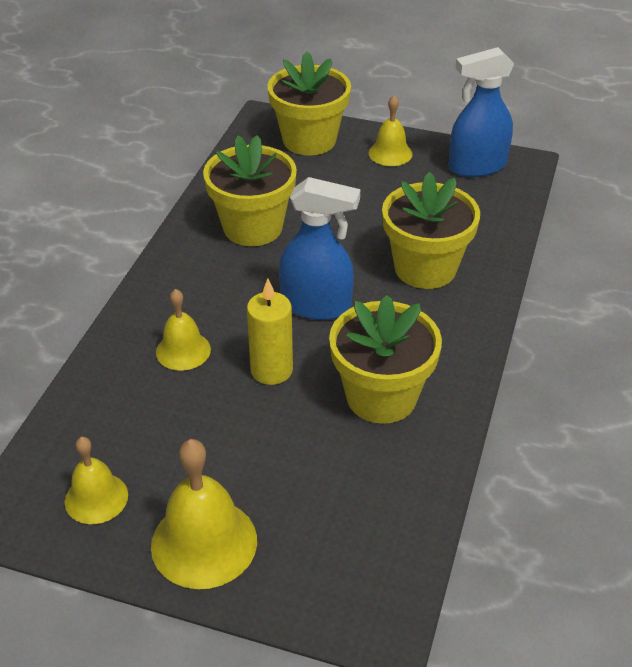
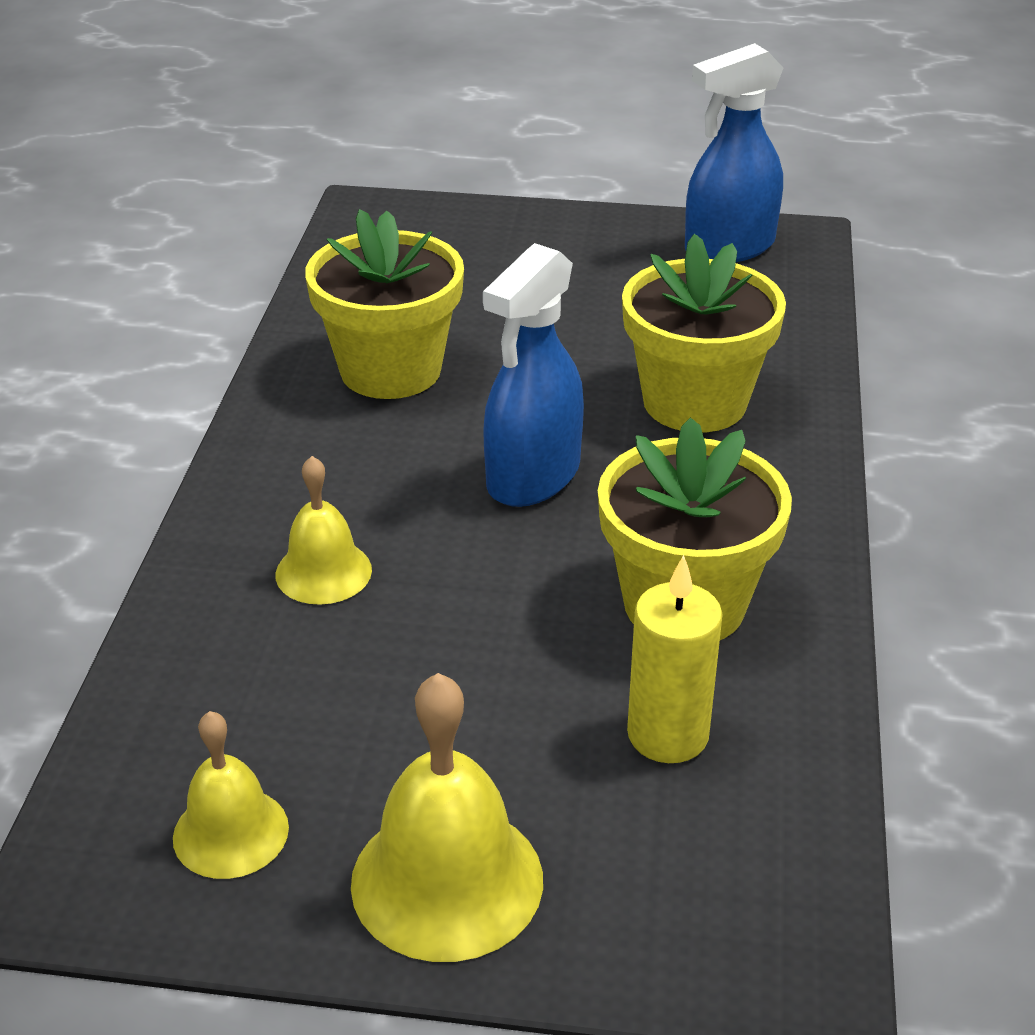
camera: 10 degrees left, 5 degrees down
(271, 370) = (486, 585): yellow candle -> yellow candle (668, 734)
(309, 140) = (447, 234): yellow flower pot -> none
(316, 305) = (533, 477): blue spray bottle -> blue spray bottle turned 120 degrees clockwise
(390, 153) = (585, 241): yellow bell -> none

